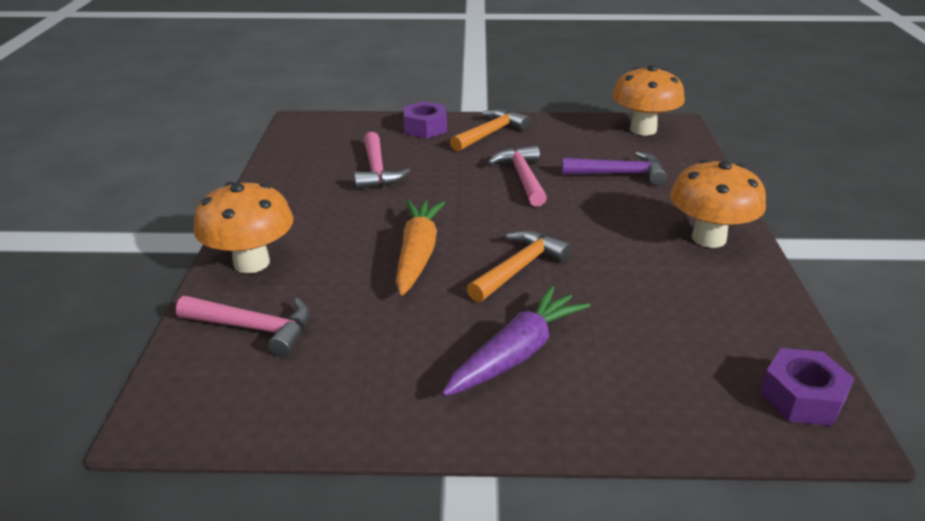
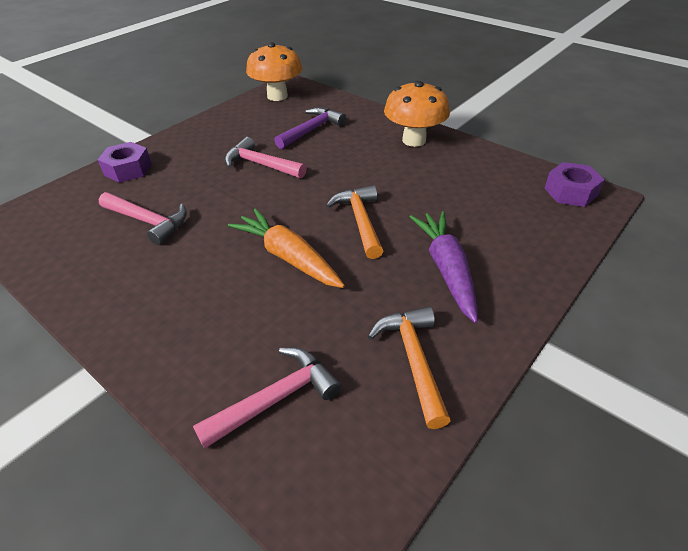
camera: 50 degrees left, 10 degrees up
(251, 263) = (178, 358): orange mushroom -> none
(490, 133) = (186, 147): orange hammer -> orange hammer (413, 359)

